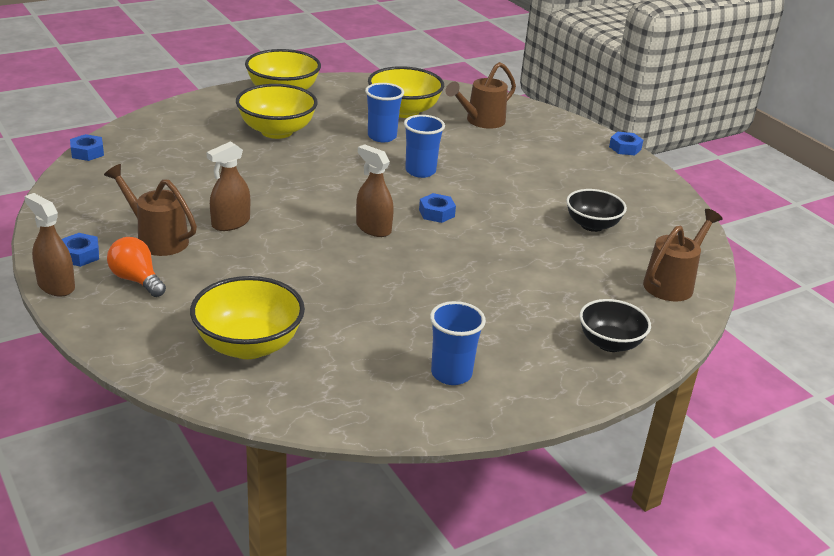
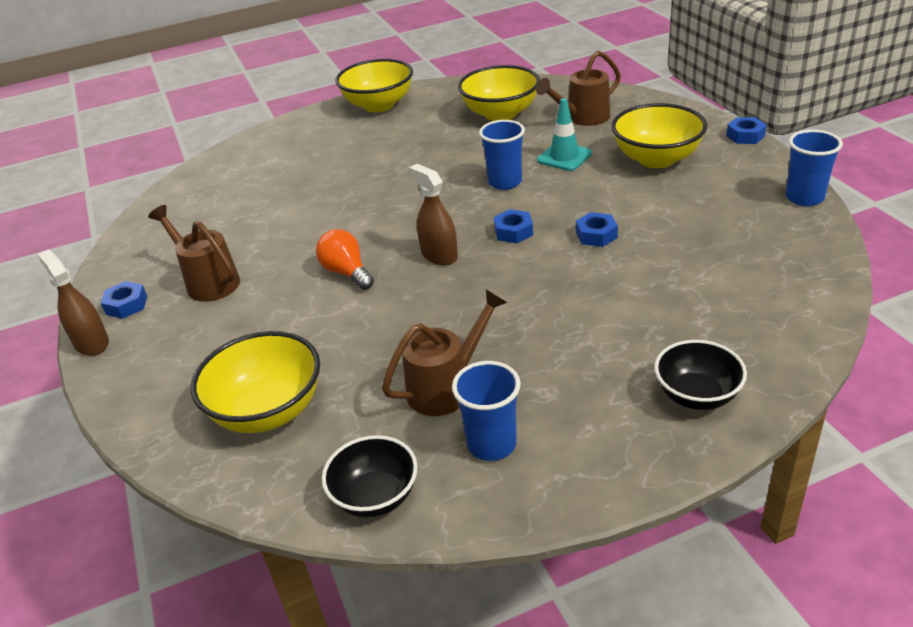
camera: 15 degrees right, 5 degrees up
(87, 152) = (169, 187): blue nut -> blue nut (596, 235)
(136, 280) = (173, 332): orange light bulb -> orange light bulb (347, 272)
(230, 223) = (288, 258): brown spray bottle -> none
(277, 131) = (362, 148): yellow bowl -> yellow bowl (656, 159)
(382, 136) = (471, 145): blue cup -> blue cup (804, 198)
(470, 154) = (564, 157): none -> turquoise traffic cone
(592, 225) = (694, 235): black bowl -> black bowl (375, 497)
(673, 283) = (787, 308): brown watering can -> brown watering can (447, 387)

